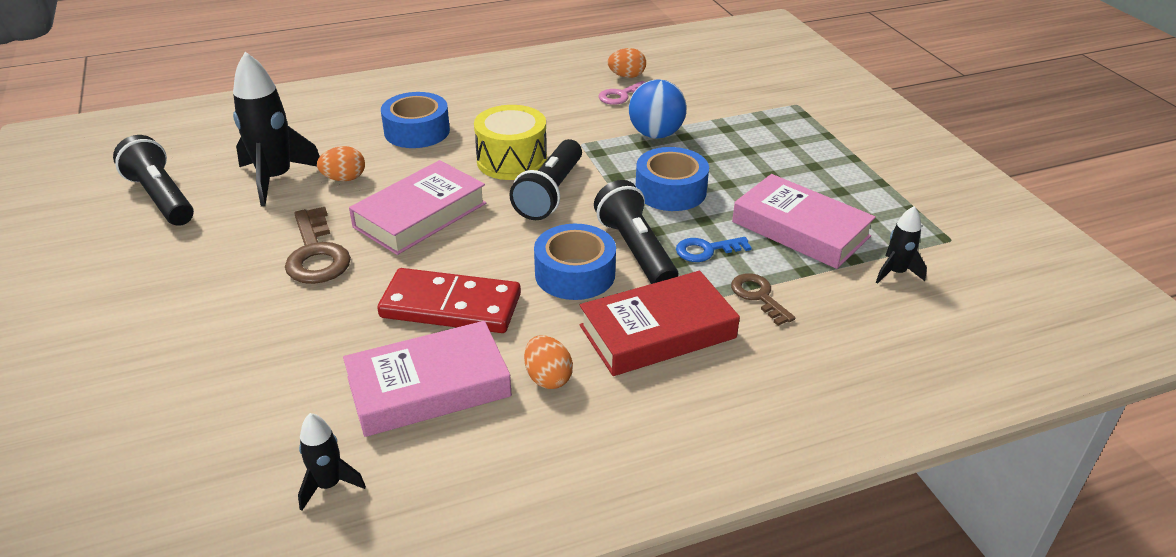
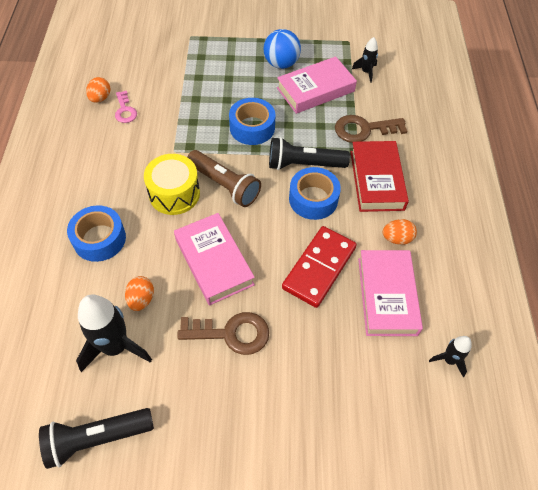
camera: 70 degrees left, 20 degrees up
(550, 193) = (224, 185): black flashlight -> brown flashlight
(656, 134) = (185, 111): blue ball -> blue ball (281, 64)
(706, 250) = (317, 134): blue key -> none
(758, 296) = (364, 129): brown key -> brown key, size x1.63

